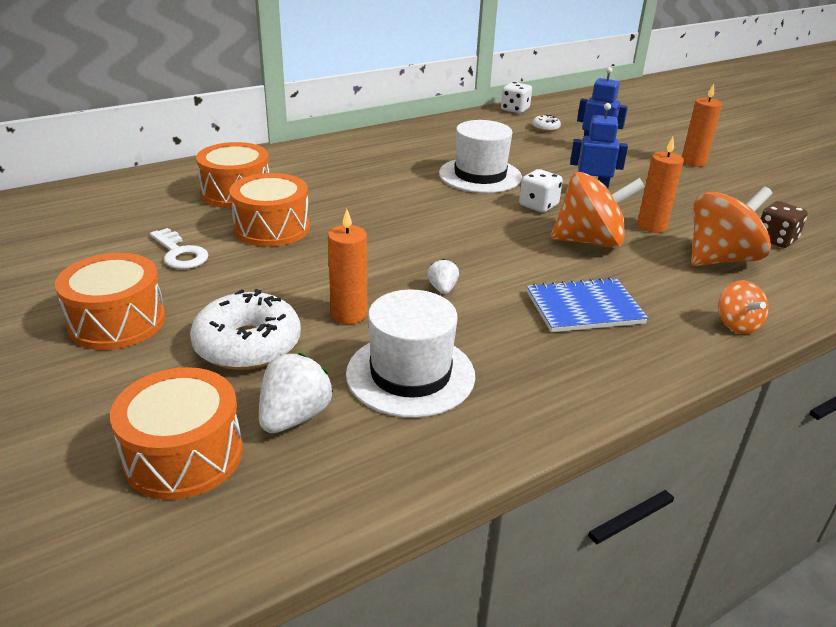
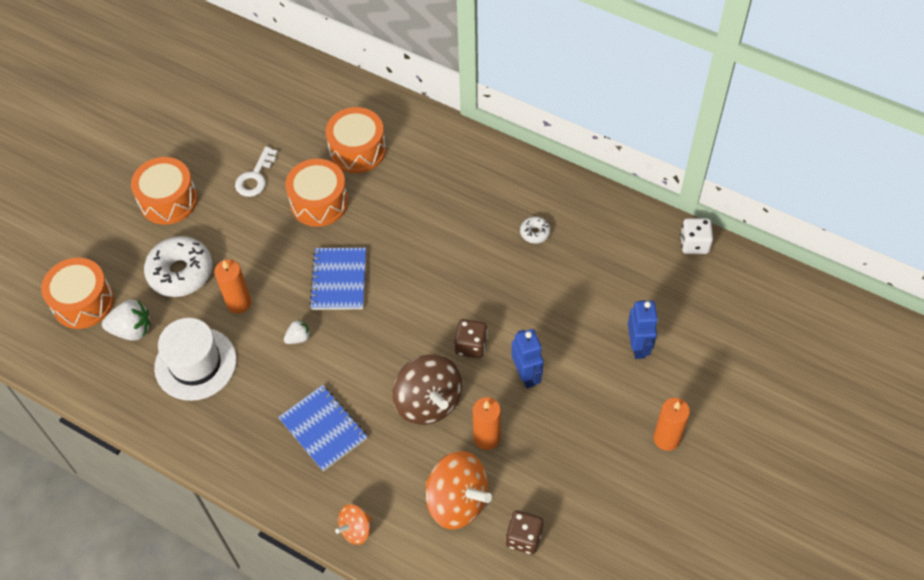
camera: 65 degrees right, 25 degrees up
(389, 245) = (339, 280): none -> blue notebook
(480, 175) = (502, 283): white hat -> none
(538, 205) = (471, 346): white dice -> brown dice
(545, 128) = (661, 288): white donut -> white donut (535, 233)
(589, 241) = (428, 402): orange spinning top -> brown spinning top

